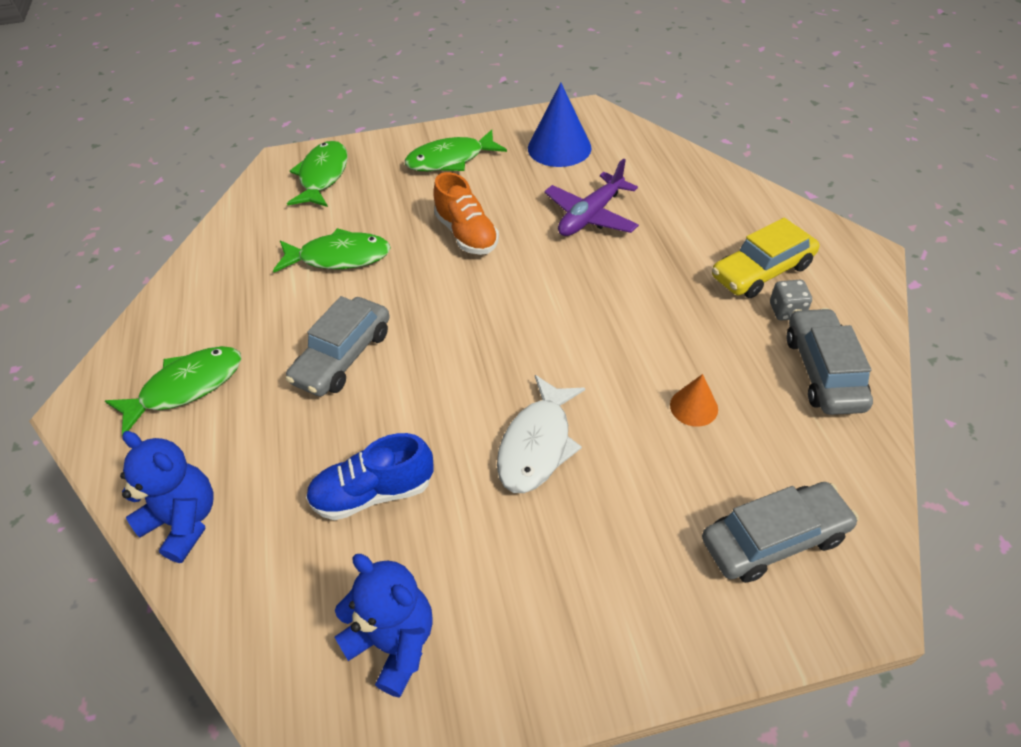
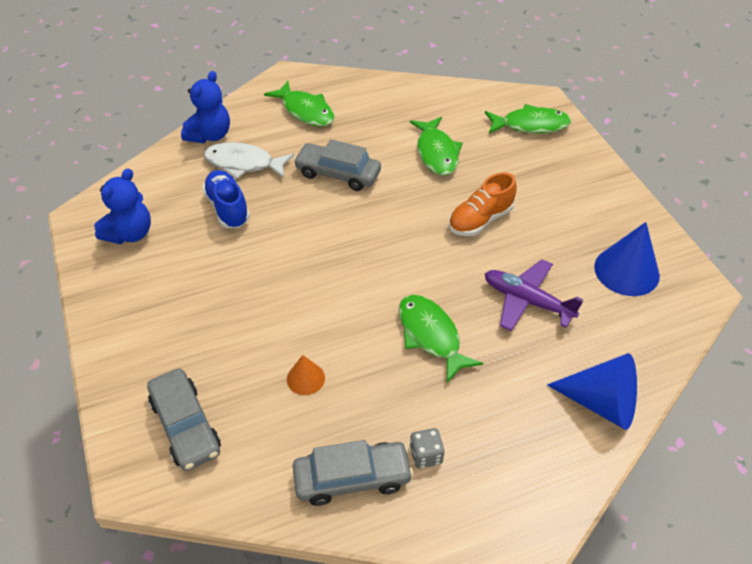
camera: 80 degrees right, 0 degrees up
(450, 160) = (579, 196): green fish -> green fish (431, 335)
(537, 444) = (266, 284): white fish -> white fish (244, 163)
(715, 188) = (601, 403): none -> blue cone
(761, 271) = (478, 438): yellow car -> none

